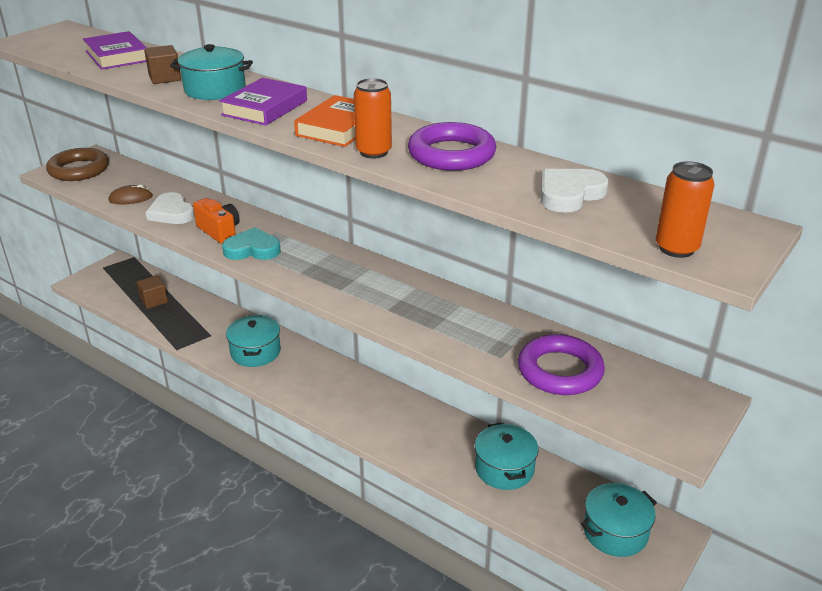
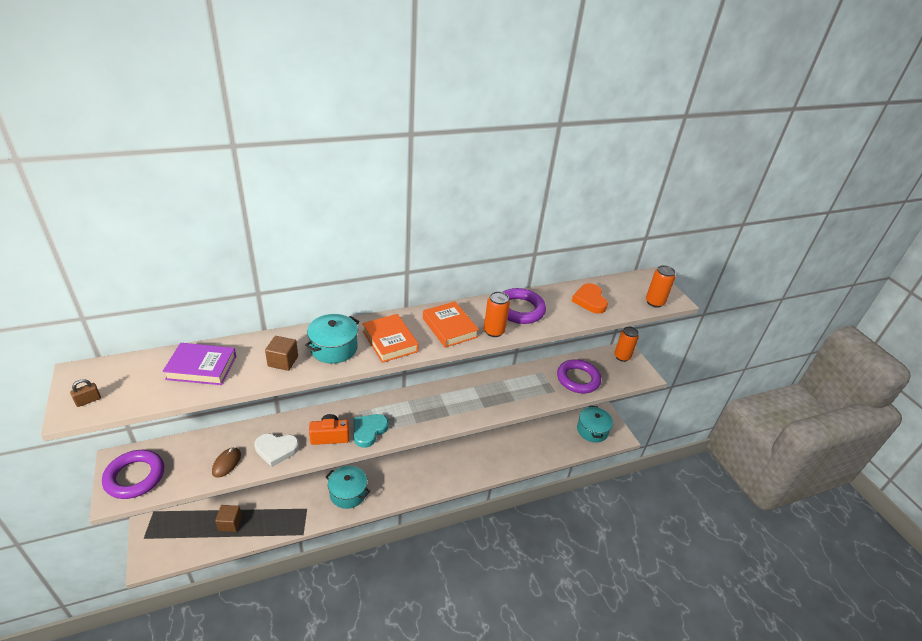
camera: 60 degrees left, 5 degrees up
(33, 41) = (88, 400): none -> brown padlock
(79, 170) = (135, 477): brown ring -> purple ring
(265, 108) = (390, 341): purple book -> orange book
(504, 469) = (531, 442): turquoise pot -> none
(569, 194) = (589, 301): white heart -> orange heart
(689, 400) = (622, 357): none -> orange can

